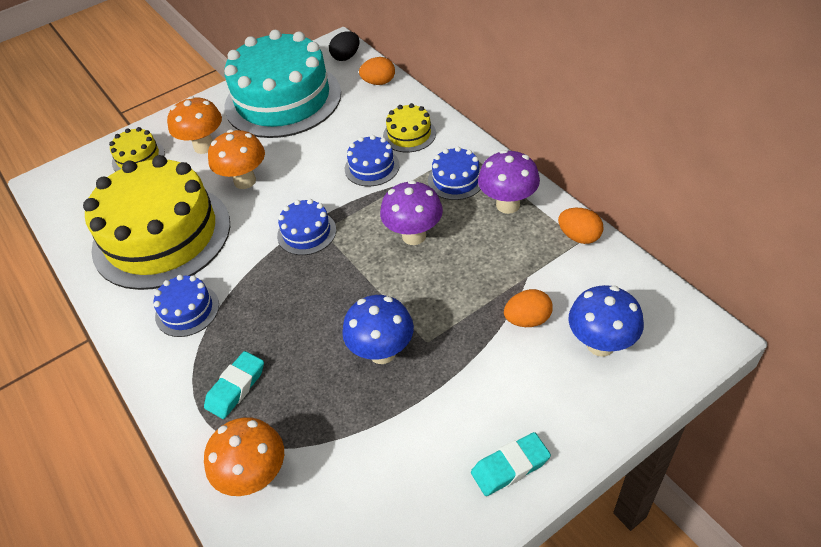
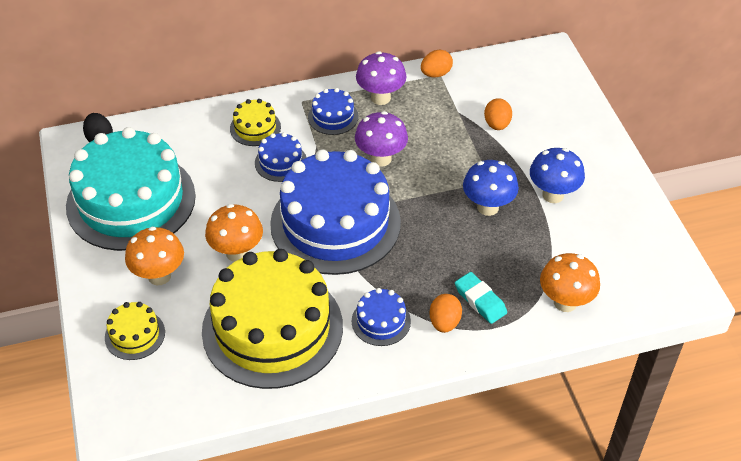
camera: 75 degrees left, 0 degrees up
(306, 232) = (335, 223): blue cake -> blue cake, size x2.36
(379, 82) = (163, 127): orange egg -> orange egg (444, 322)
(510, 467) = (607, 170): turquoise eraser -> none
(600, 344) = (534, 98): blue mushroom -> blue mushroom (553, 195)

